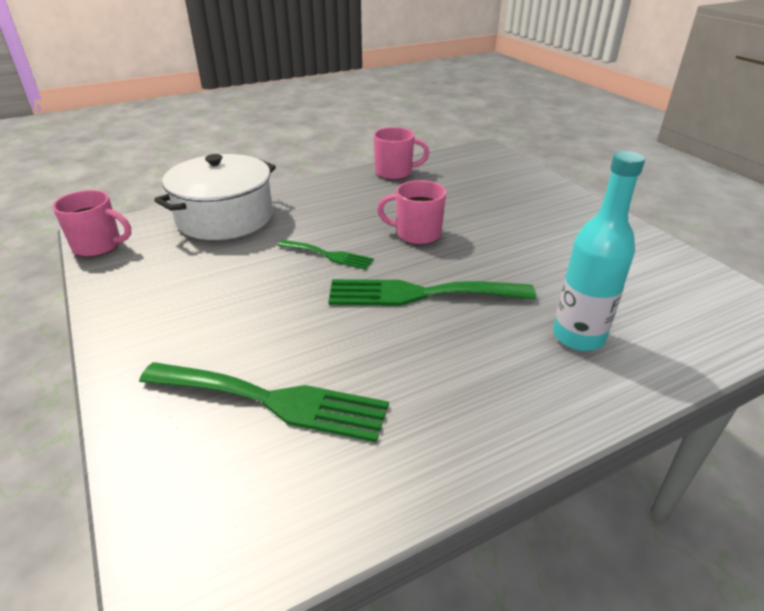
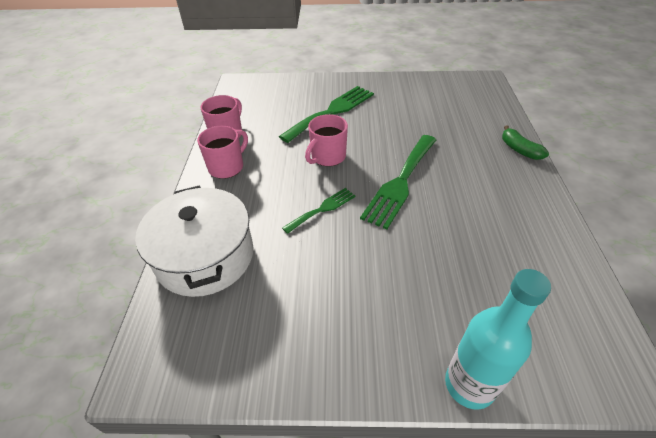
camera: 60 degrees left, 10 degrees up
(99, 246) = (172, 376): pink mug -> pink mug (227, 167)
(273, 400) = (480, 289): green fork -> green fork (332, 111)
(578, 336) = (474, 141): turquoise bottle -> turquoise bottle (469, 384)
(613, 390) = (519, 150): none -> green banana

